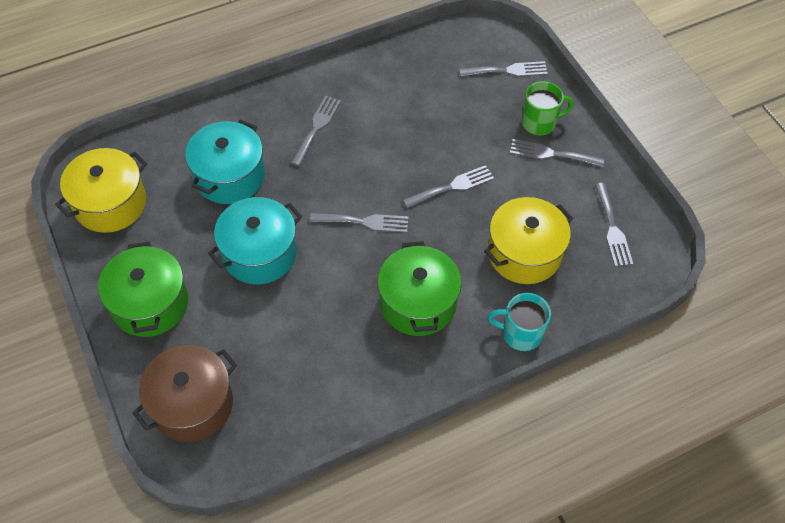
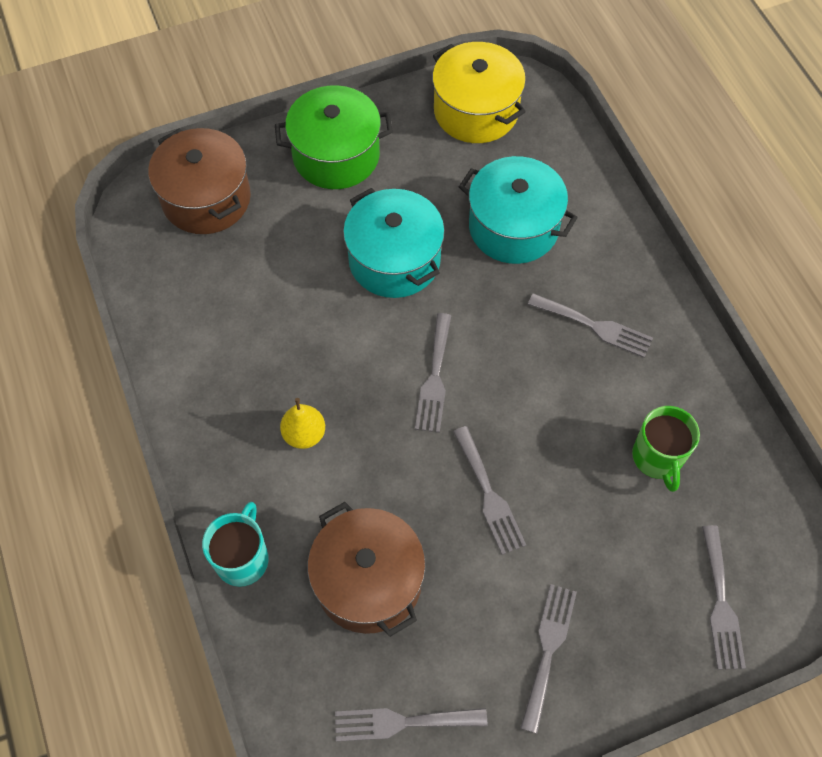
camera: 95 degrees right, 5 degrees up
(417, 303) = (304, 434): green pot -> yellow pear
(524, 253) = (368, 581): yellow pot -> brown pot
(540, 123) = (611, 640): green mug -> green mug (657, 458)

